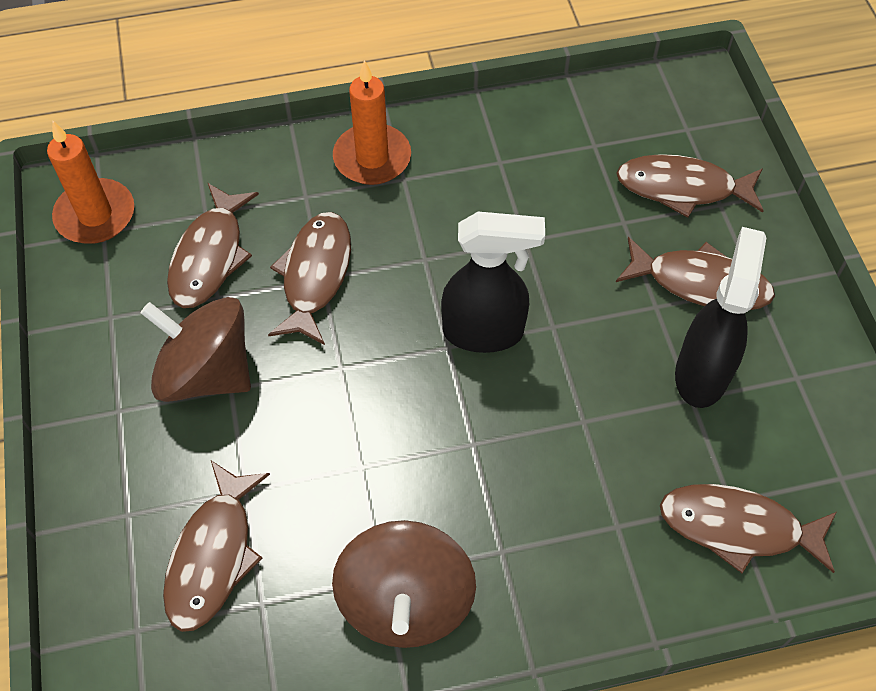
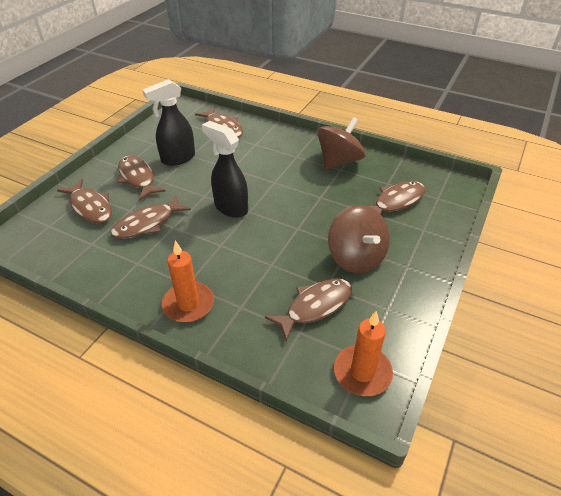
camera: 140 degrees left, 15 degrees down
(315, 275) = (273, 267): brown fish -> brown fish (147, 223)

